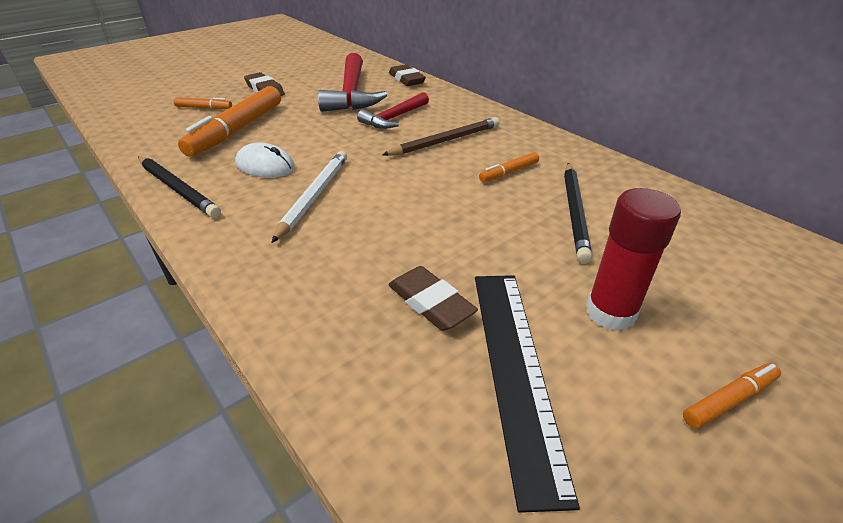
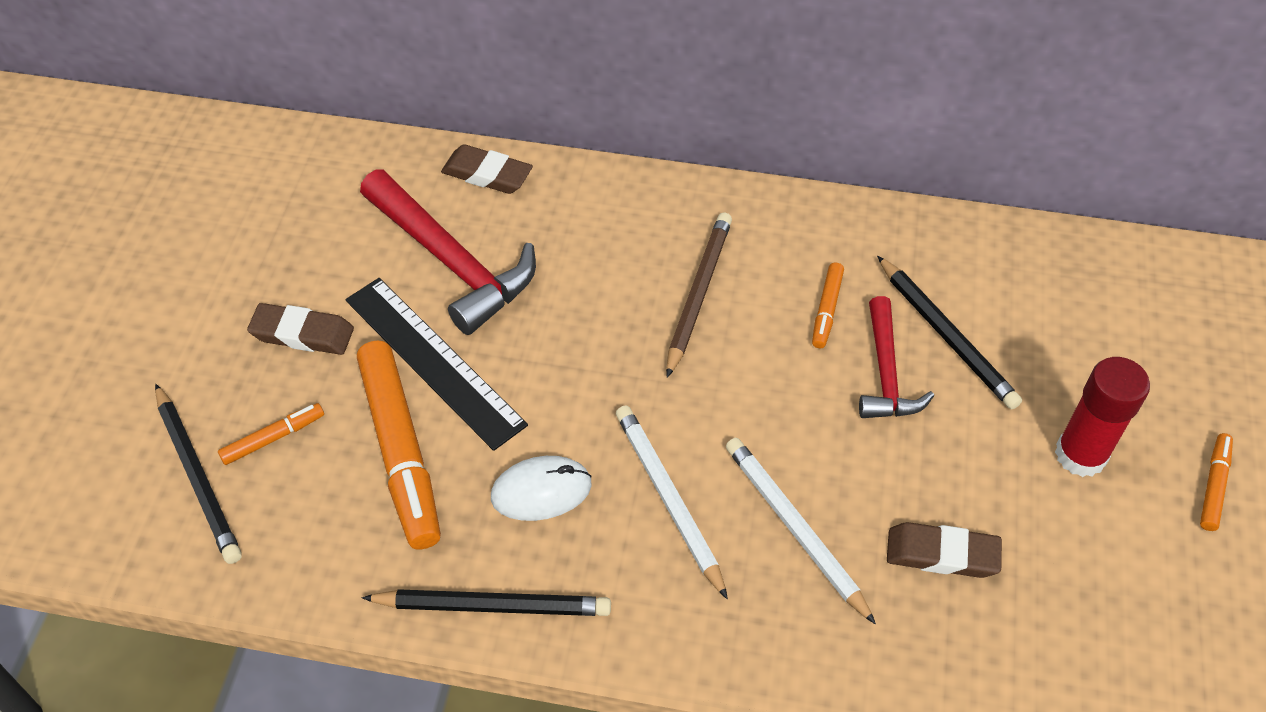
camera: 40 degrees left, 15 degrees up
(163, 106) = (198, 477): none -> black pencil
(358, 240) = (795, 528): none -> white pencil
(394, 118) = (581, 284): red hammer -> red hammer (886, 373)
(515, 369) = (1067, 571): black ruler -> black ruler (434, 361)

